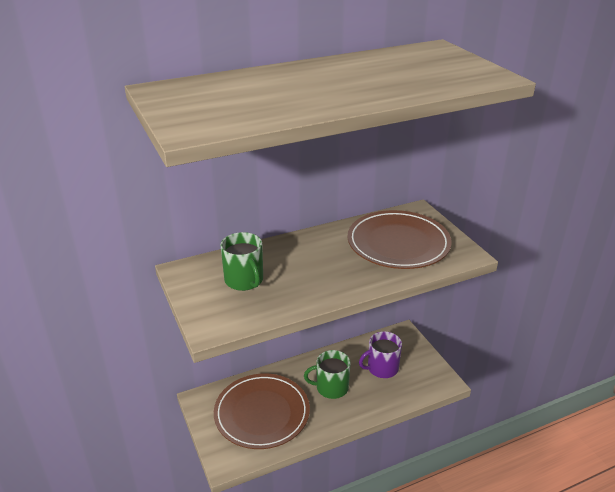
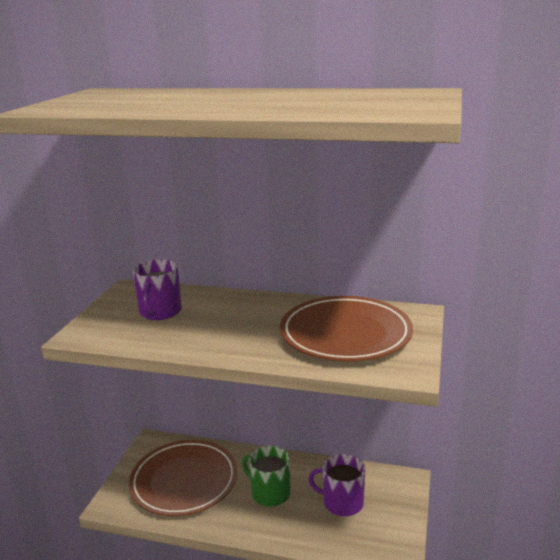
camera: 40 degrees right, 10 degrees down
(244, 280) = (160, 312): green mug -> purple mug

